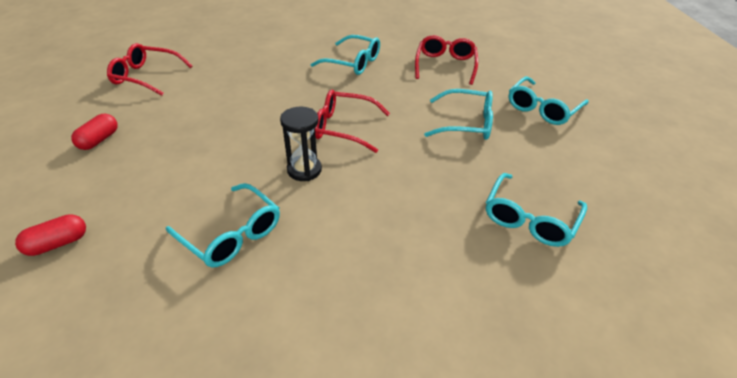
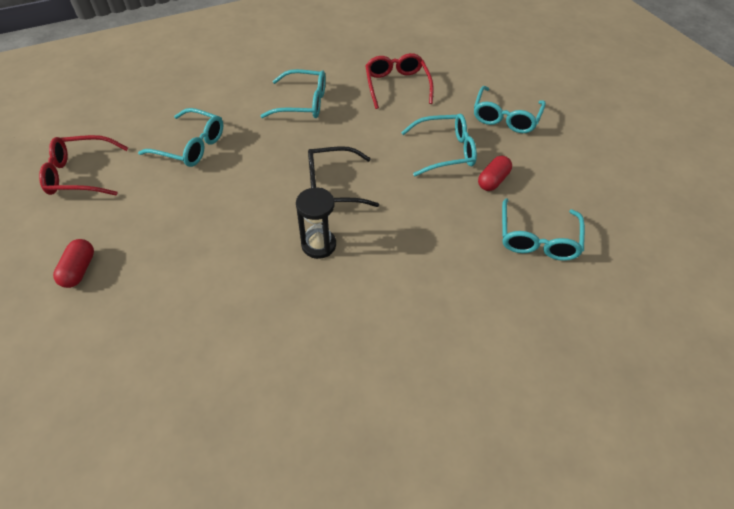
camera: 20 degrees left, 10 degrees up
(58, 243) = (116, 399): red capsule -> red capsule (492, 180)
(232, 234) = (287, 334): turquoise glasses -> turquoise glasses (191, 146)
(343, 127) = (332, 186): red glasses -> black glasses

